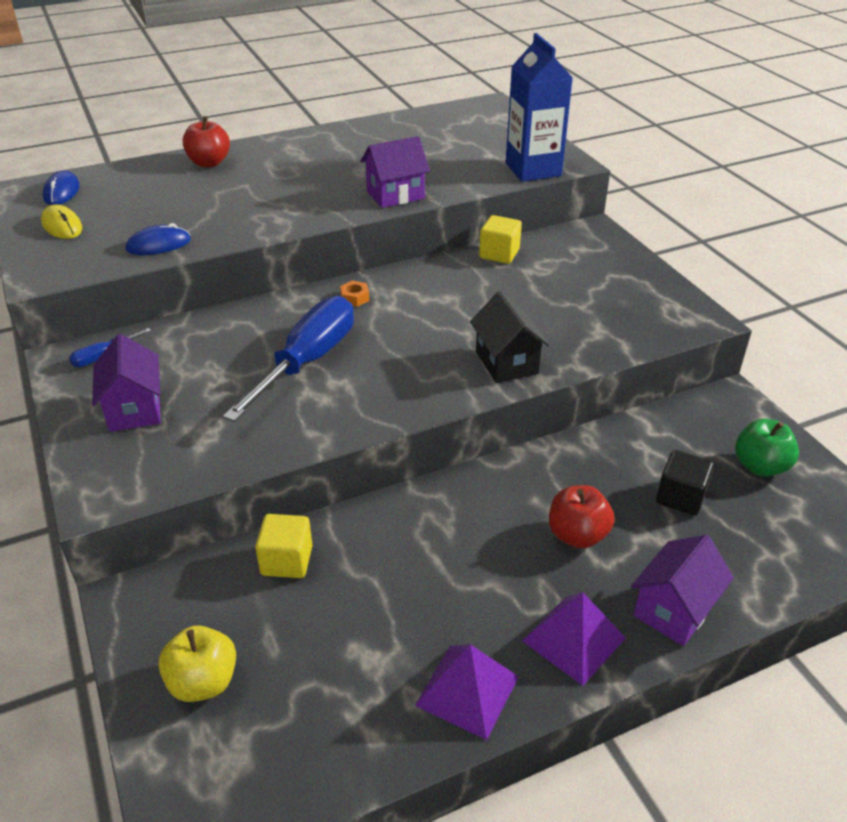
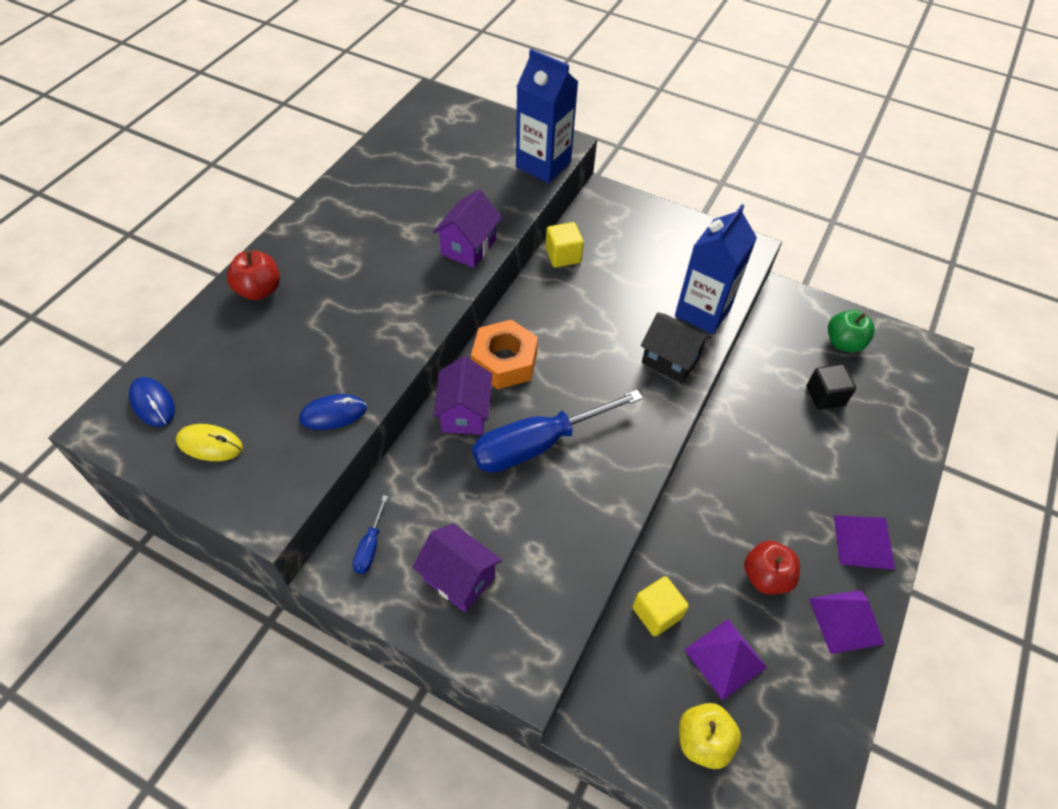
camera: 40 degrees left, 15 degrees up
(159, 245) = (333, 414): blue mouse -> blue mouse turned 45 degrees clockwise
(304, 635) = (725, 658): none -> purple pyramid
(308, 361) = (537, 445): blue screwdriver -> blue screwdriver turned 105 degrees counterclockwise
(355, 298) = (504, 361): orange nut -> orange nut, size x2.40
(577, 535) = (798, 464): red apple -> red apple (765, 576)
(587, 344) = (702, 312): none -> blue carton
(673, 610) = (891, 482): purple house -> purple house (464, 413)

